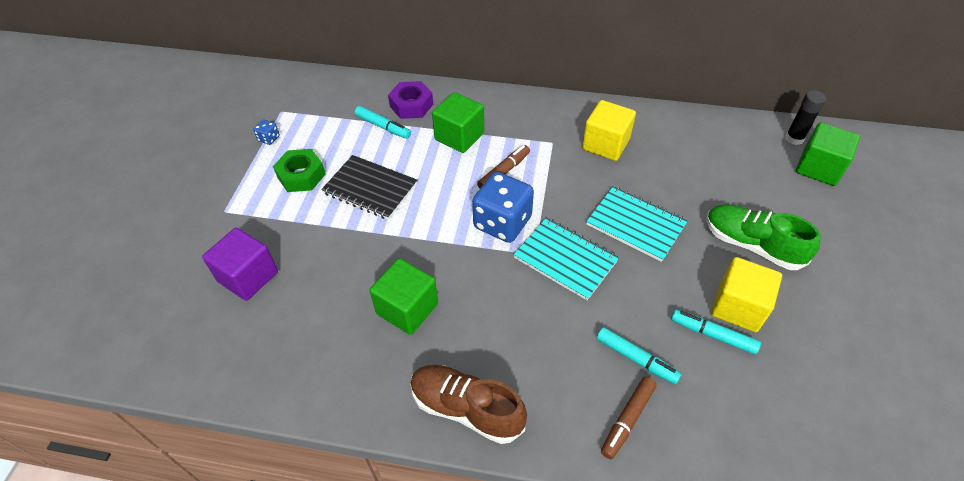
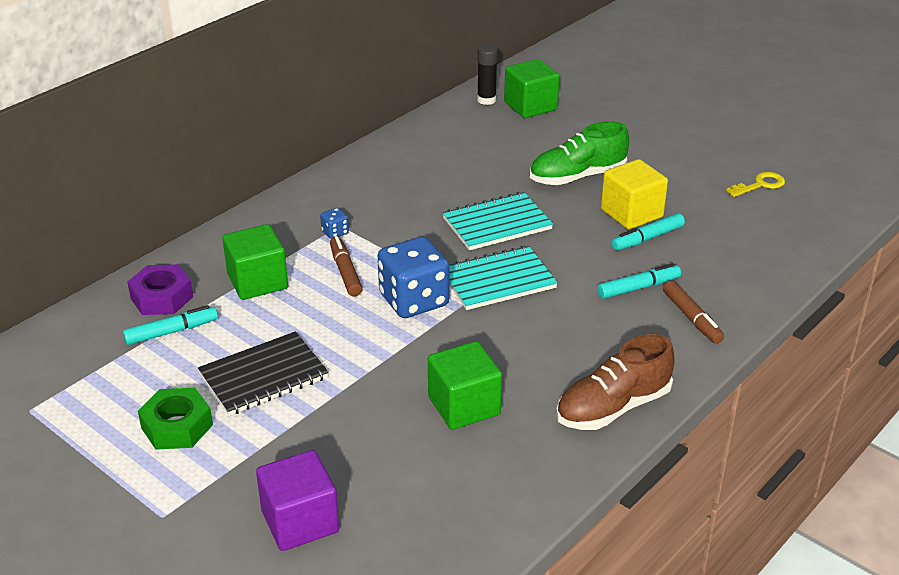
camera: 60 degrees left, 15 degrees down
(269, 138) = (71, 436): blue dice -> blue dice (335, 232)
(605, 144) = (380, 196): yellow cube -> none
(894, 393) = (760, 185): none -> yellow key

